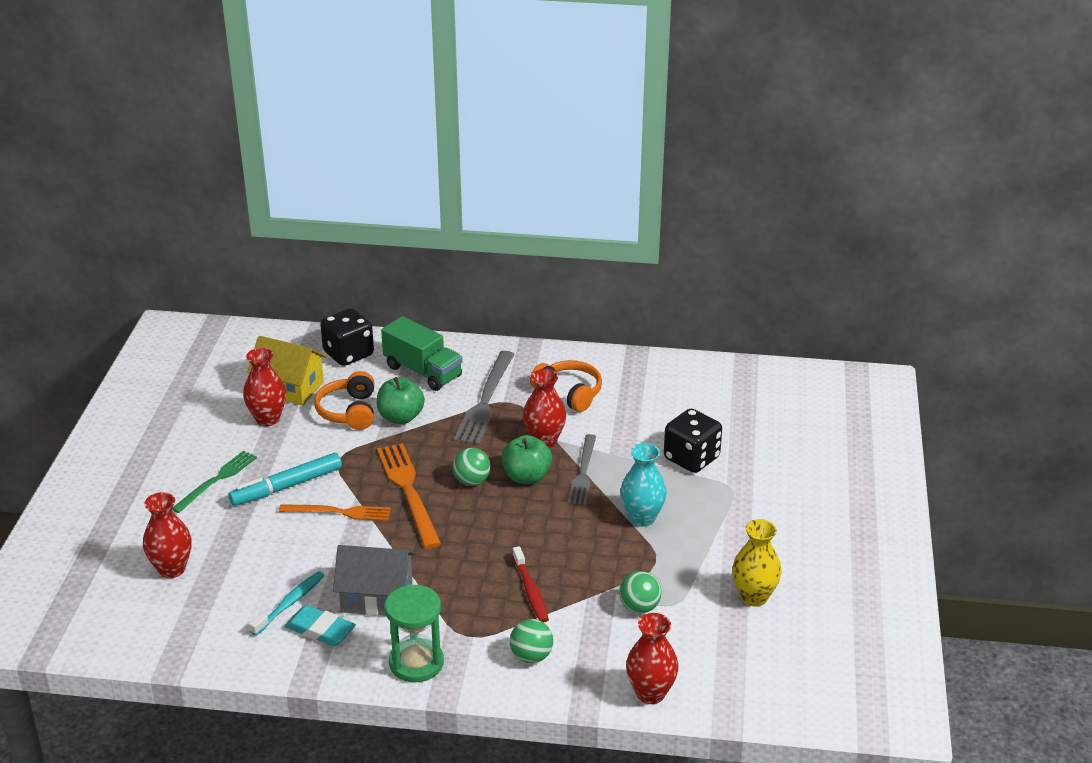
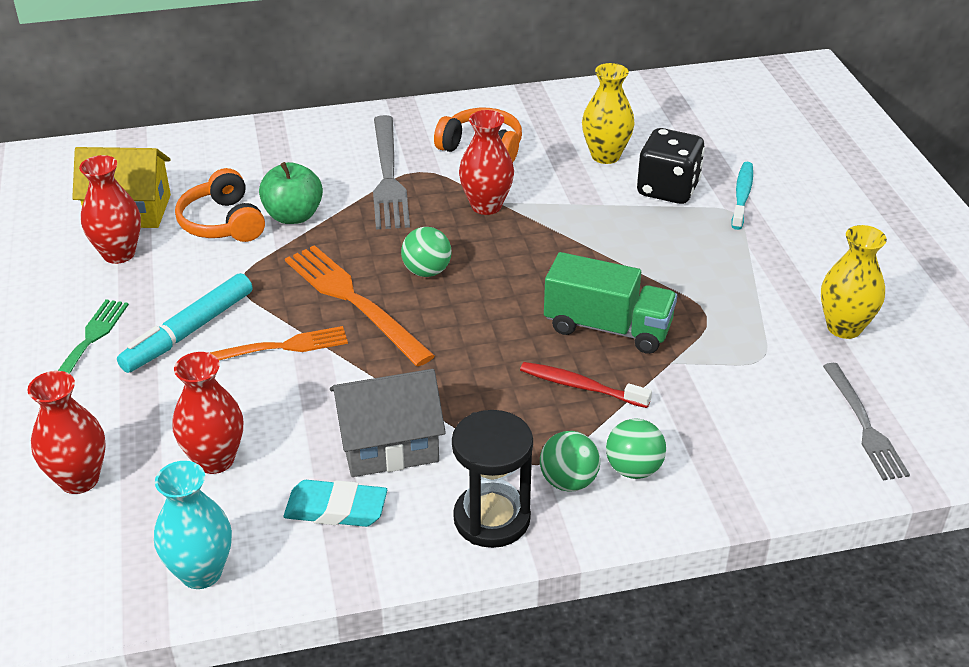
camera: 20 degrees left, 5 degrees up
(290, 603) = (274, 483): turquoise toothbrush -> turquoise toothbrush (742, 195)
(348, 354) = (185, 157): black dice -> none
(416, 663) = (492, 518): green hourglass -> black hourglass
(423, 371) = (291, 158): green truck -> green truck (607, 327)
(526, 477) = (491, 251): green apple -> none
(530, 591) = (580, 386): red toothbrush -> red toothbrush turned 150 degrees clockwise
(583, 472) = (555, 232): grey fork -> grey fork (864, 425)
(639, 607) = (723, 373): green ball -> green ball (568, 481)
(642, 518) = (657, 268): turquoise vase -> turquoise vase (201, 572)
(650, 693) = (808, 476): red vase -> red vase (215, 460)
(660, 420) = (605, 156): none -> yellow vase

